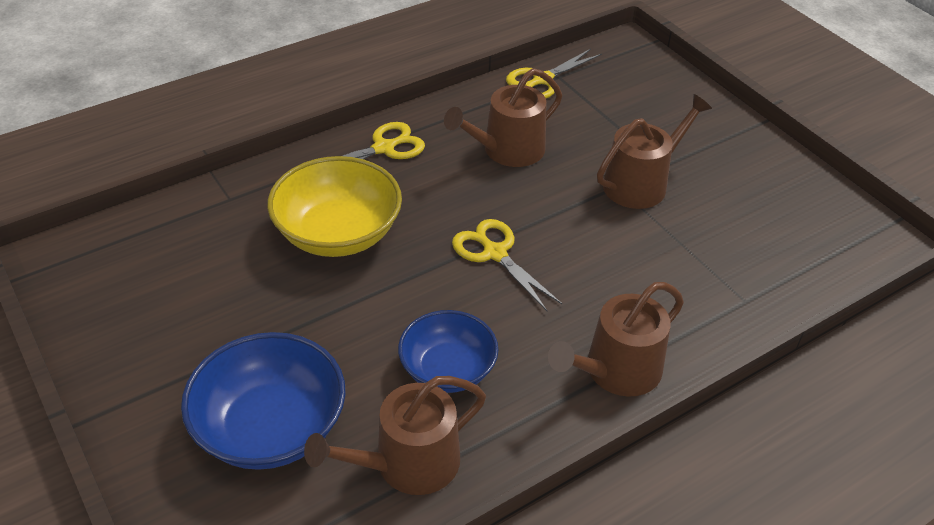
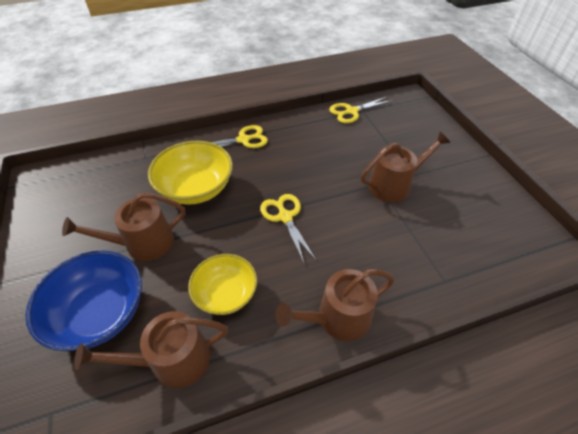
camera: 15 degrees right, 5 degrees up
(448, 369) = (226, 293): blue bowl -> yellow bowl
(507, 150) = (316, 151): brown watering can -> brown watering can (143, 243)

